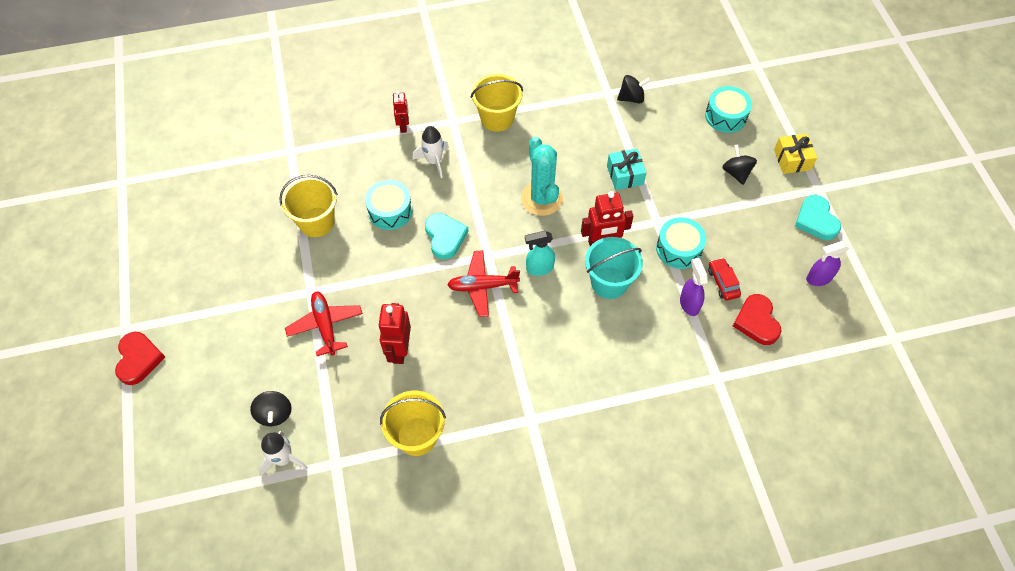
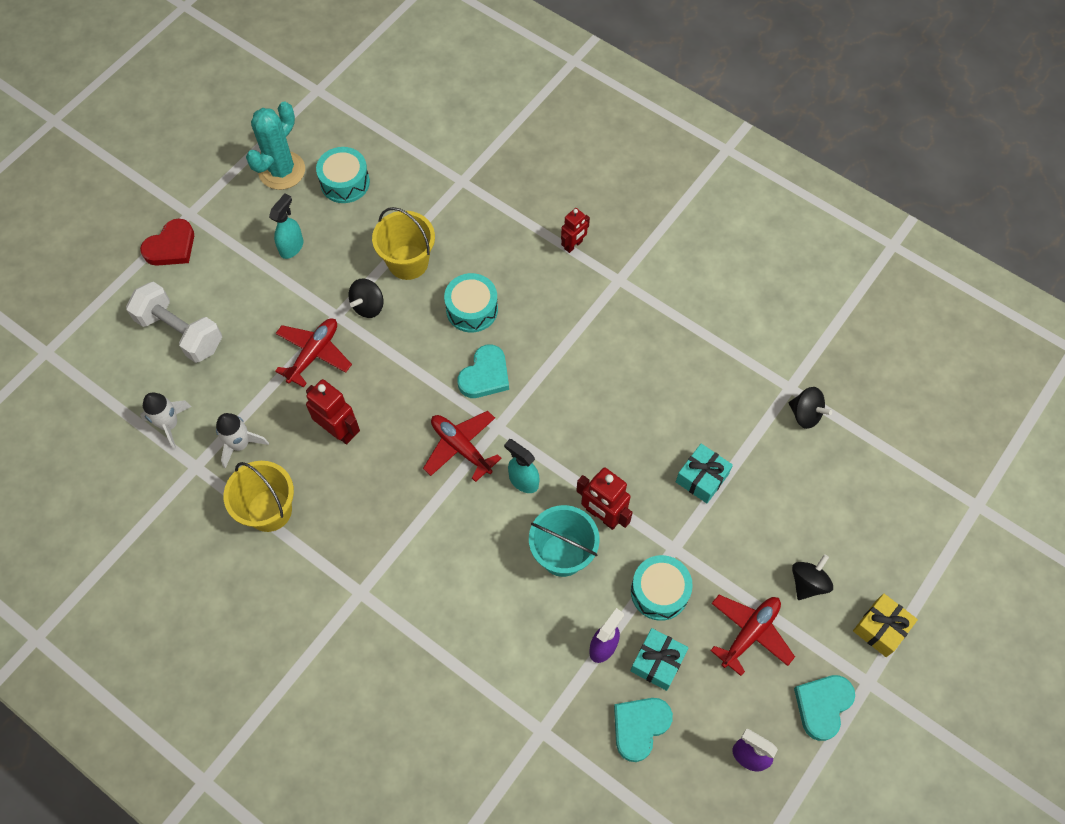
camera: 50 degrees right, 5 degrees up
(216, 400) = (180, 332): none -> white dumbbell
(227, 282) = (292, 247): none -> turquoise spray bottle
(274, 414) = (203, 384): black spinning top -> black spinning top (368, 306)
(399, 350) = (339, 430): red robot -> red robot turned 75 degrees clockwise
(434, 161) = (558, 301): white rocket -> white rocket (240, 444)
(497, 118) = (659, 314): yellow bucket -> none
(541, 199) = (603, 424): turquoise cactus -> turquoise cactus (282, 171)
(723, 282) = (657, 662): red car -> turquoise gift
(725, 116) = (873, 521): turquoise drum -> turquoise drum (345, 182)
(743, 223) = (750, 633): none -> red plane
(756, 321) = (639, 727): red heart -> turquoise heart

